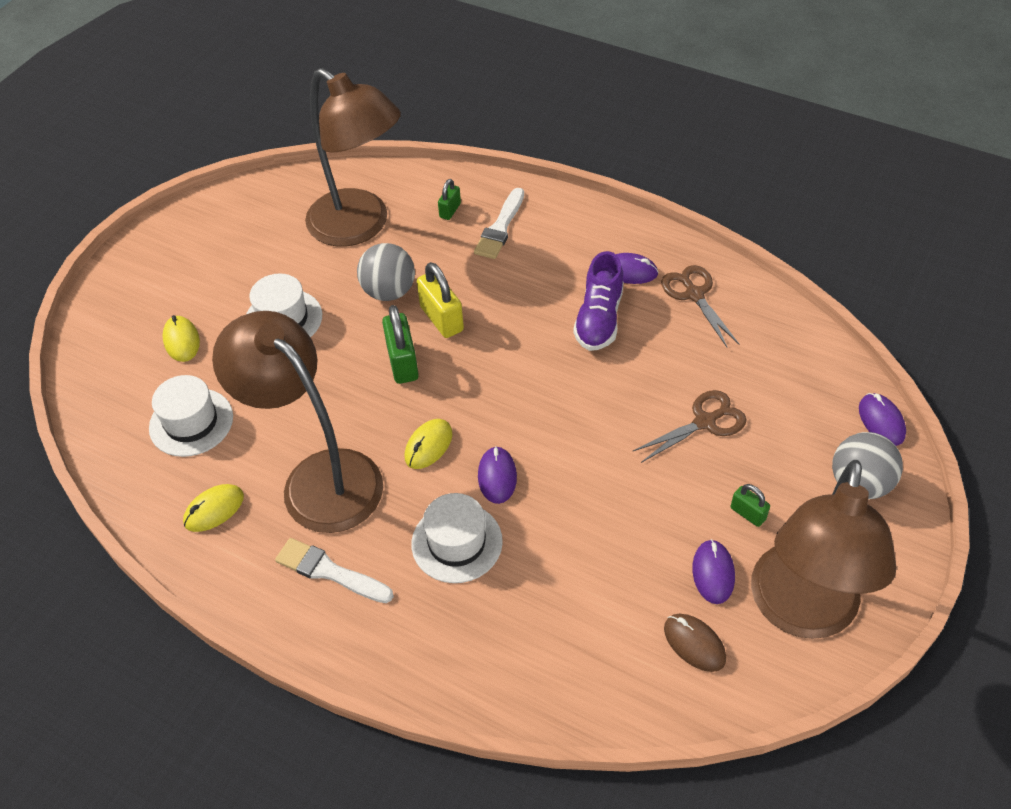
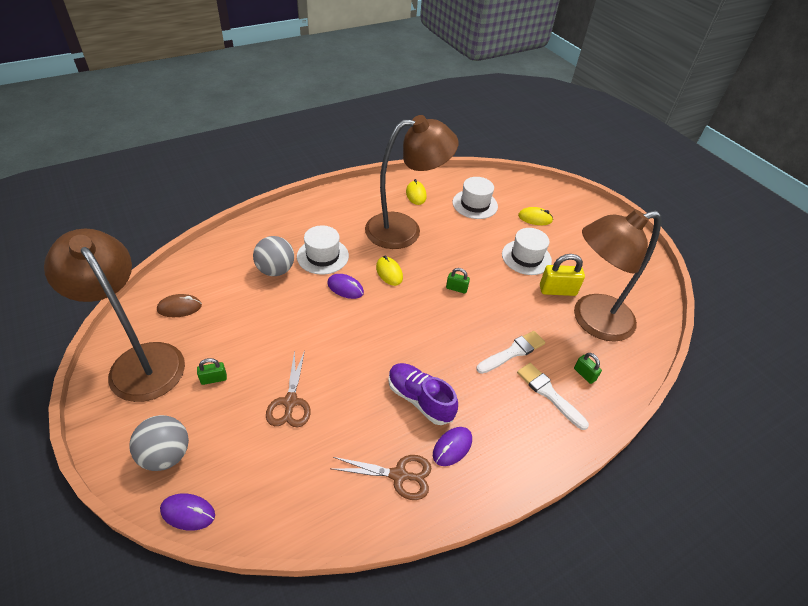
camera: 115 degrees right, 5 degrees down
(330, 571) = (349, 213): white brush -> white brush (512, 352)
(389, 291) = (520, 308): grey ball -> grey ball (276, 270)
(402, 362) = (456, 288): green padlock -> green padlock, size x0.57
(442, 319) = (479, 320): yellow padlock -> yellow padlock (557, 290)
(713, 573) = (201, 339): purple mouse -> none

